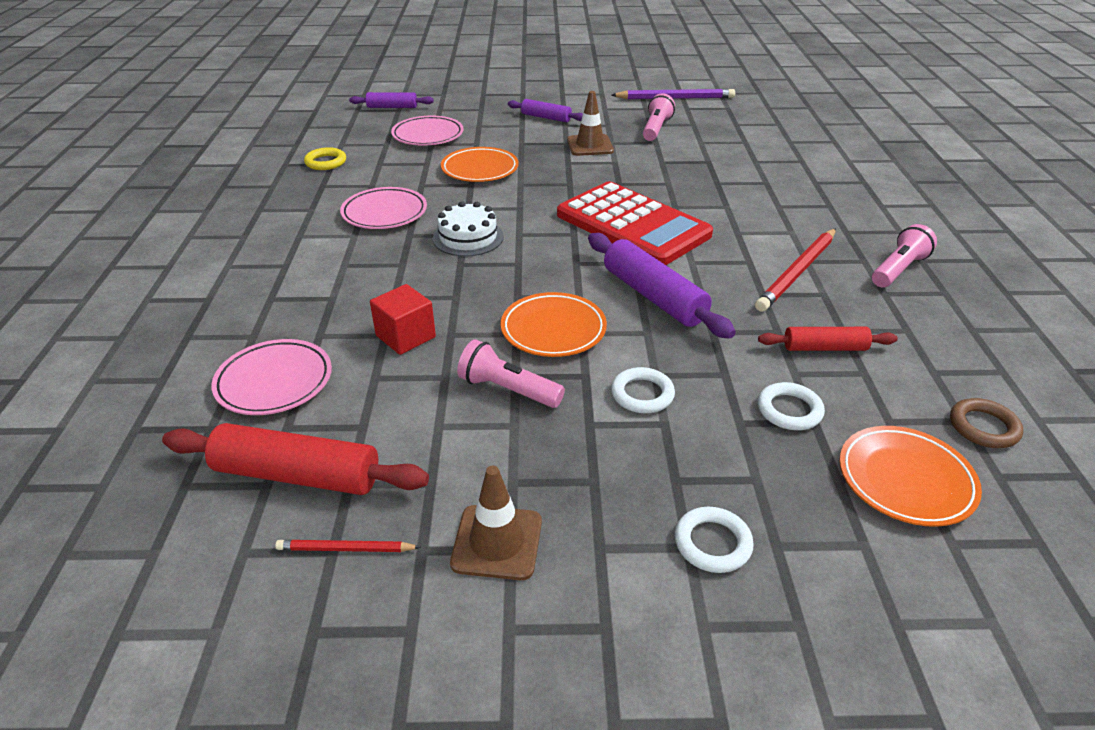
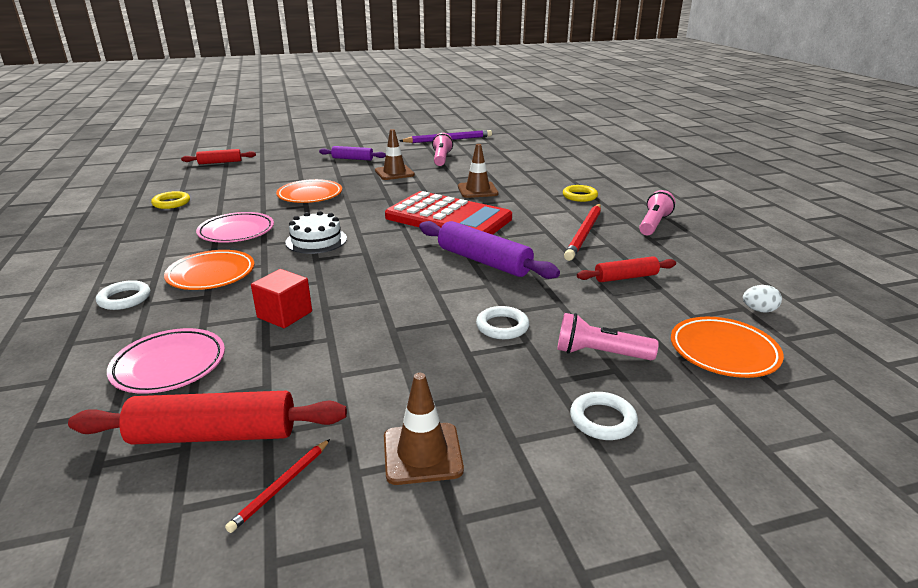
camera: 15 degrees left, 10 degrees down
(345, 549) = (281, 486): red pencil -> red pencil turned 45 degrees counterclockwise
(392, 107) = (220, 162): purple rolling pin -> red rolling pin
(428, 135) = (257, 178): pink plate -> none
(507, 390) = (389, 340): pink flashlight -> pink flashlight (599, 353)
(553, 330) = (412, 293): orange plate -> orange plate (211, 274)
(684, 185) = (477, 190): none -> brown traffic cone
(789, 410) = (619, 320): white ring -> white ring (124, 299)
(815, 211) = (579, 196): none -> yellow ring
(983, 427) = (759, 310): brown ring -> white egg

